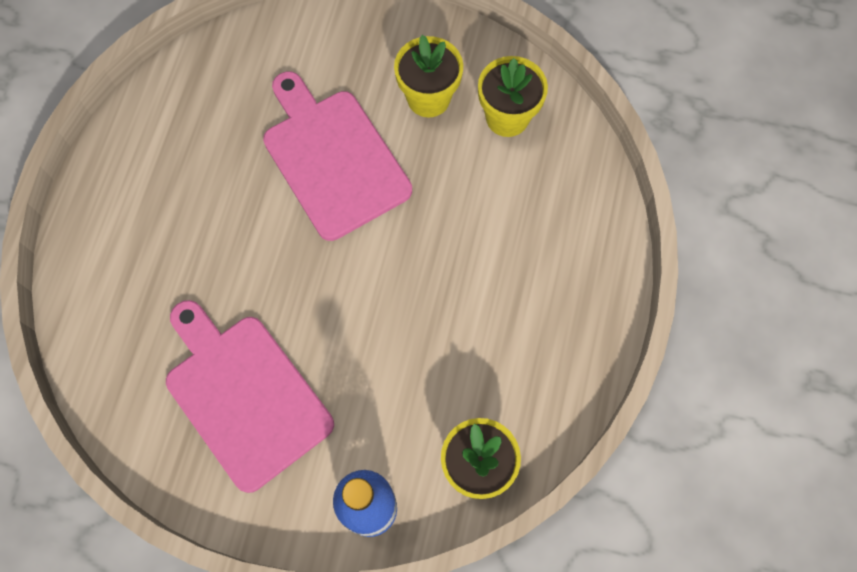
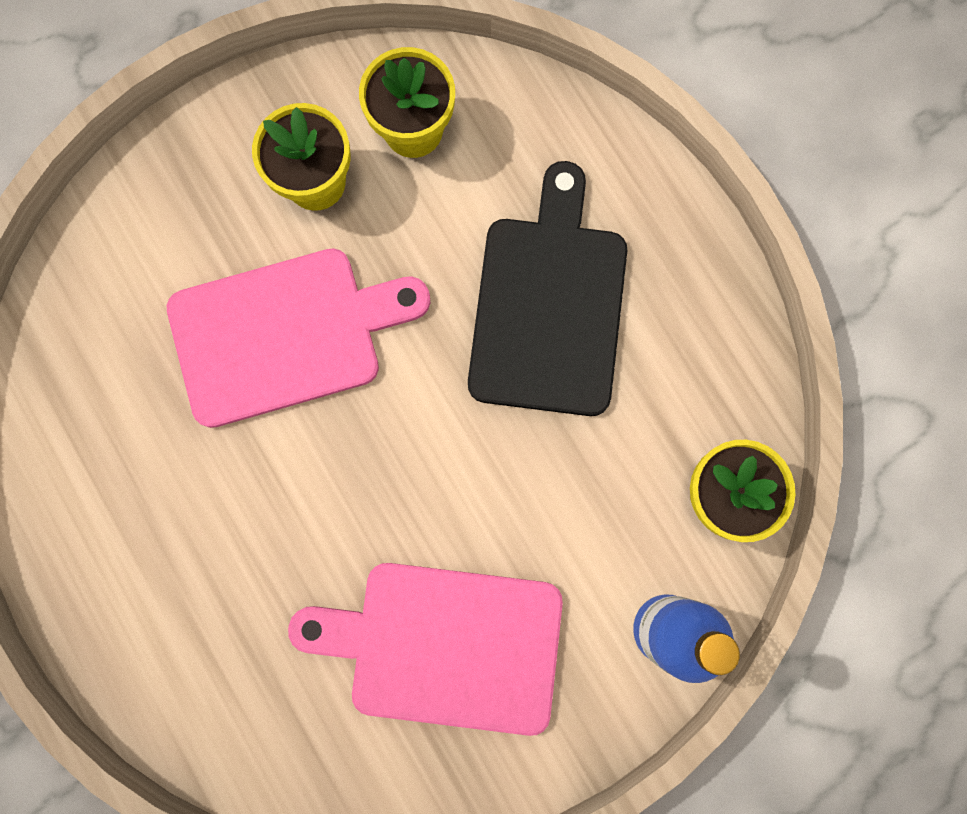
camera: 45 degrees left, 10 degrees up
(333, 158) = (285, 334): pink cutting board -> pink cutting board turned 150 degrees clockwise
(486, 272) = (548, 305): none -> black cutting board

